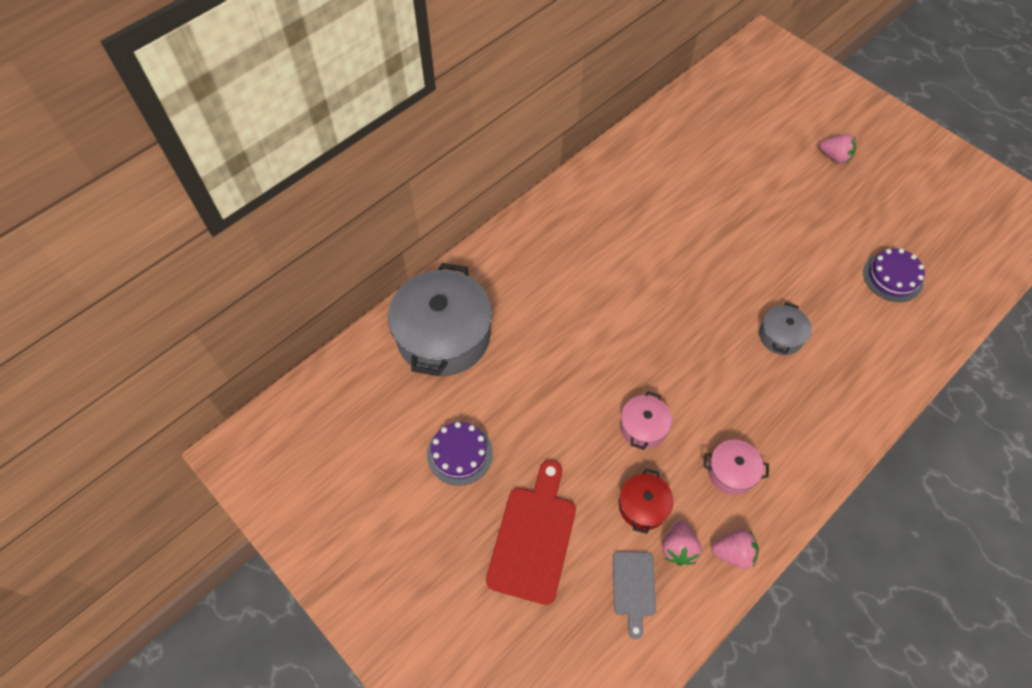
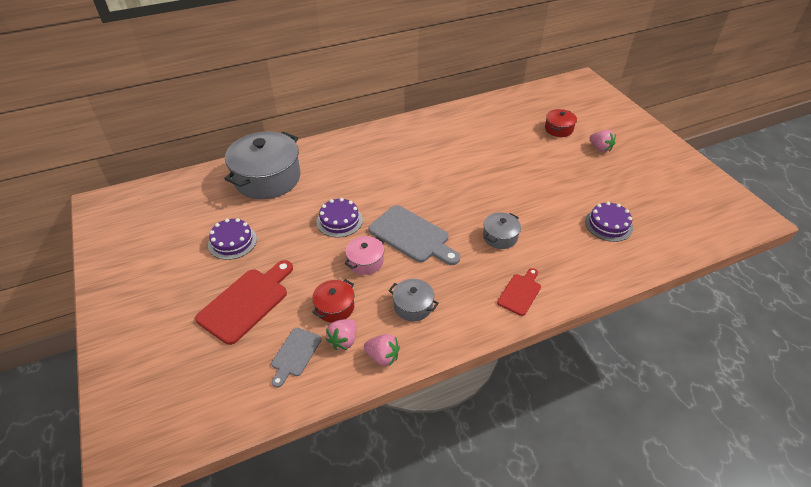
camera: 20 degrees right, 15 degrees down
(577, 375) = (339, 220): none -> purple cake
(678, 369) = (412, 236): none -> grey cutting board
(731, 472) = (413, 306): pink pot -> grey pot
(772, 138) = (558, 129): none -> red pot
(840, 410) = (520, 292): none -> red cutting board

